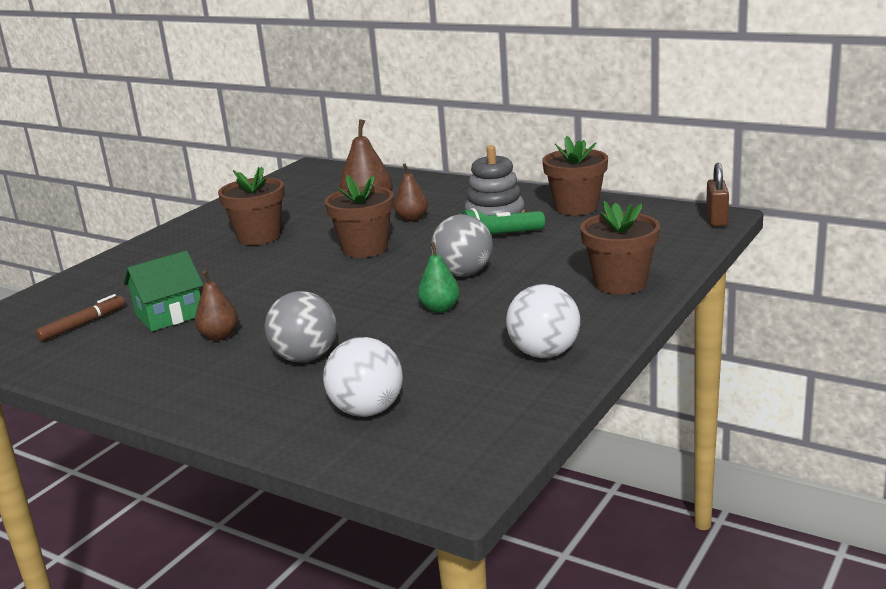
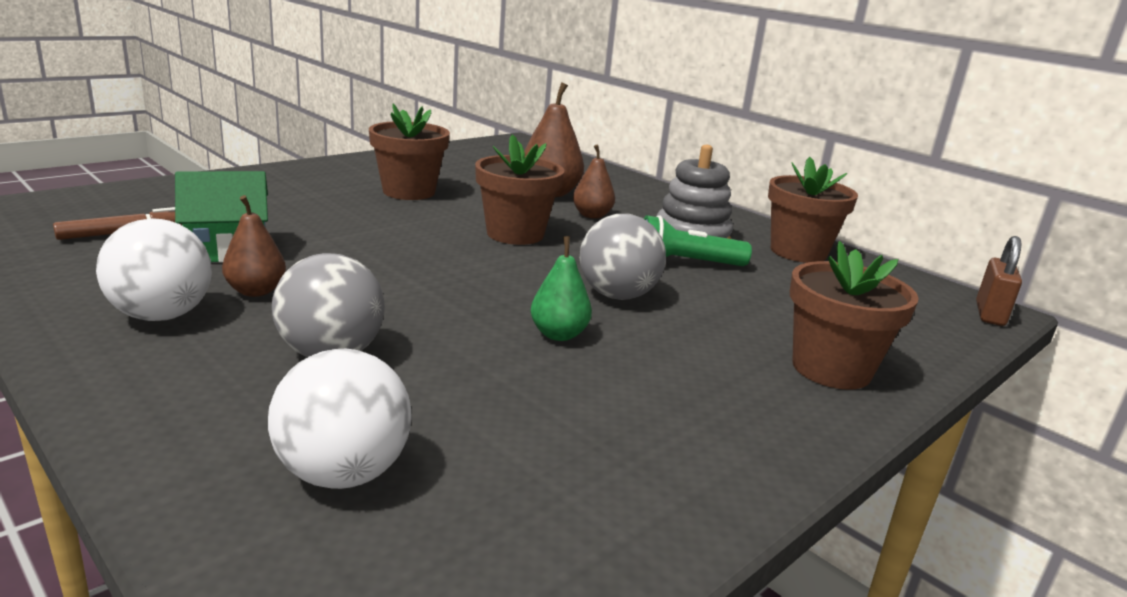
camera: 10 degrees right, 0 degrees up
(544, 353) = (675, 454): white ball -> white ball (162, 315)

